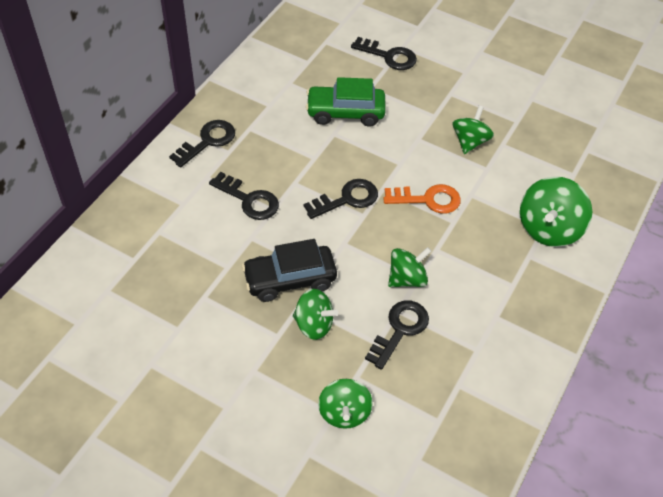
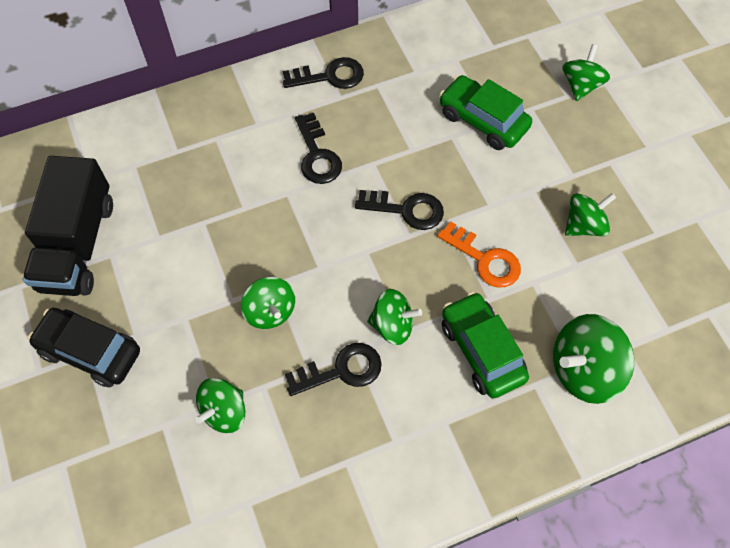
camera: 40 degrees right, 10 degrees up
(115, 375) = (78, 245): none -> black truck
(290, 279) = (287, 255): black car -> black car (90, 351)
(389, 56) = (581, 85): black key -> green spinning top
(478, 257) = (482, 350): none -> green car

